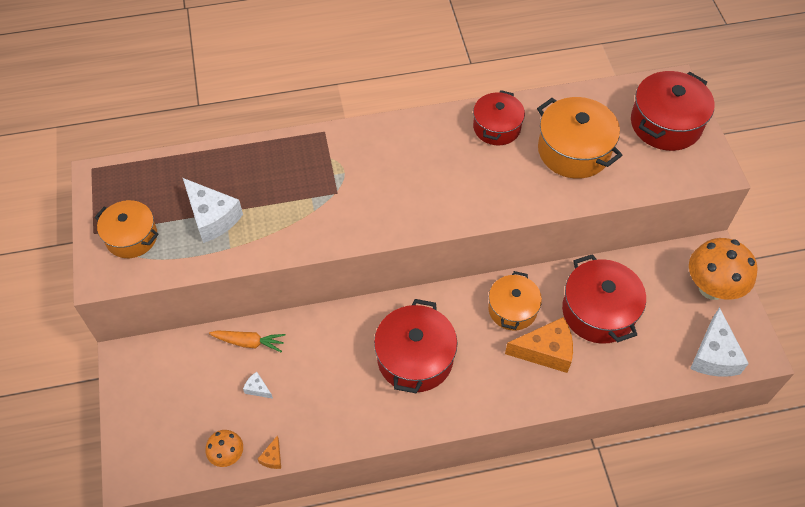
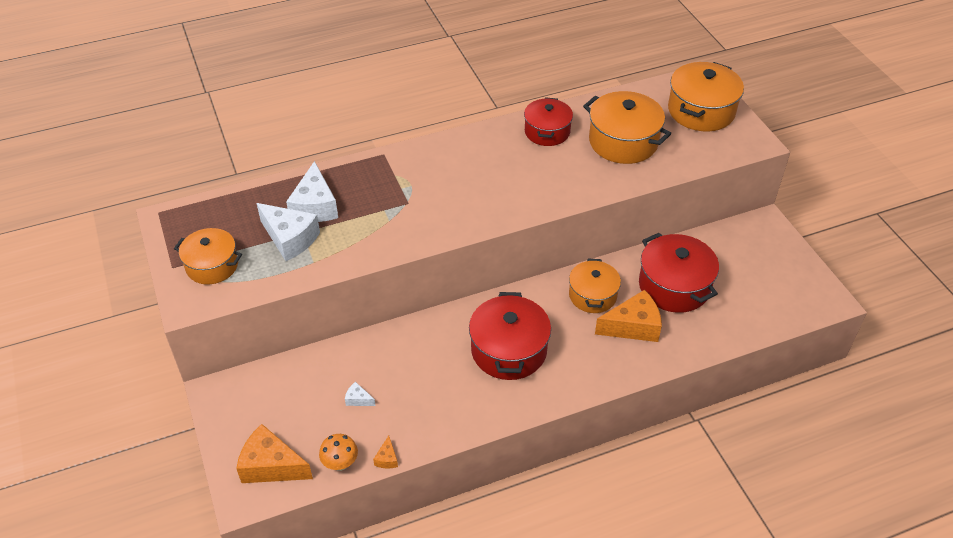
camera: 10 degrees left, 10 degrees down
(162, 446) = (271, 466): none -> orange cheese
(249, 342) = (340, 360): orange carrot -> none
(665, 124) = (701, 111): red pot -> orange pot
(711, 288) = (773, 252): orange mushroom -> none
(714, 355) = (790, 308): white cheese -> white cheese (315, 206)

